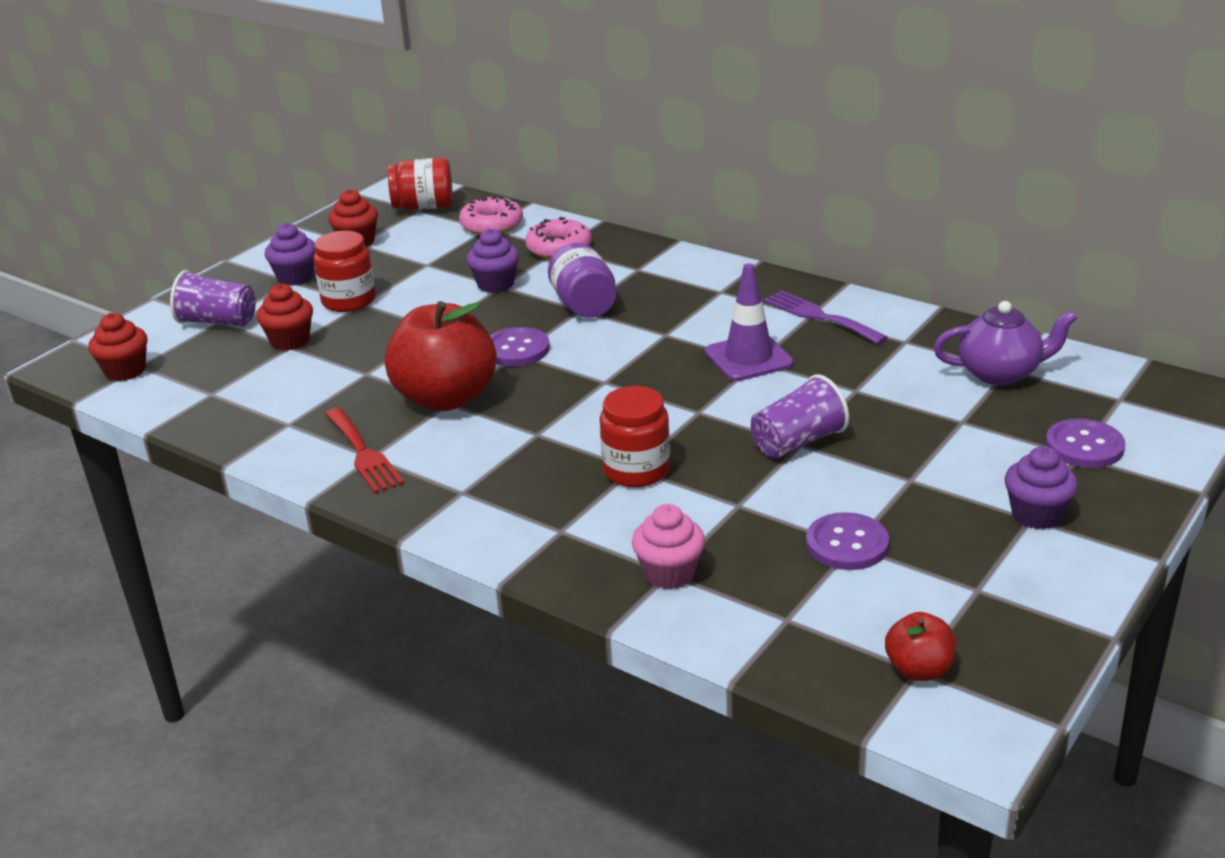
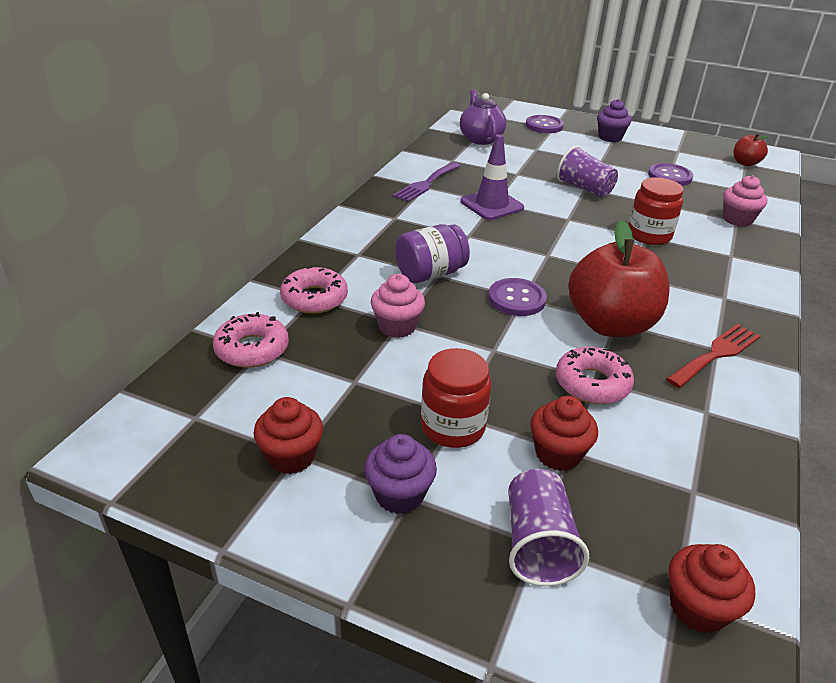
camera: 105 degrees left, 5 degrees up
(361, 370) = (592, 383): none -> pink donut
(424, 207) = (186, 414): red jar -> none
(495, 284) = (397, 326): purple cupcake -> pink cupcake

